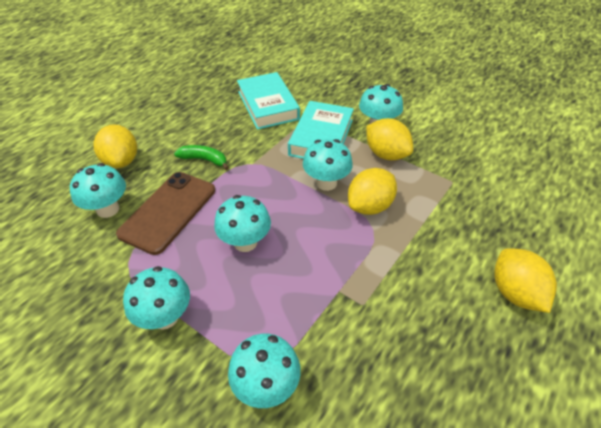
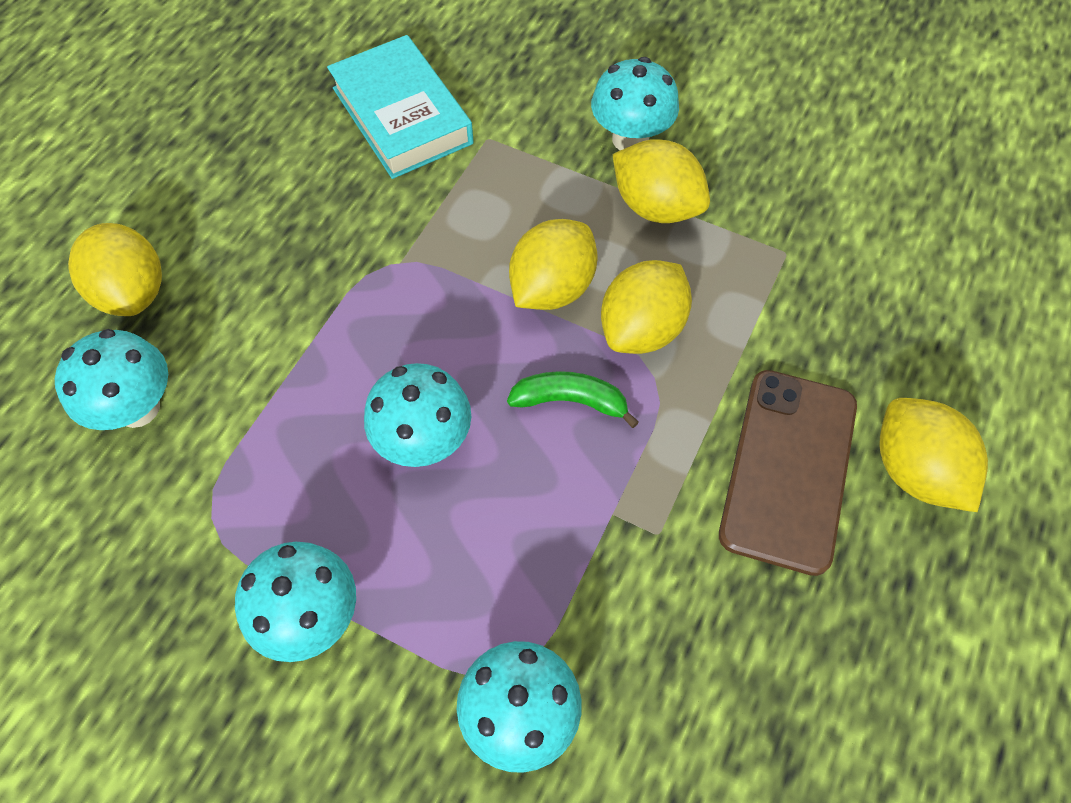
camera: 10 degrees left, 15 degrees up
(168, 211) = (260, 396): brown phone -> brown phone (788, 469)
(204, 160) = (302, 266): green banana -> green banana (570, 401)
(321, 137) = (524, 182): turquoise book -> none
(326, 183) = (552, 288): turquoise mushroom -> yellow lemon

